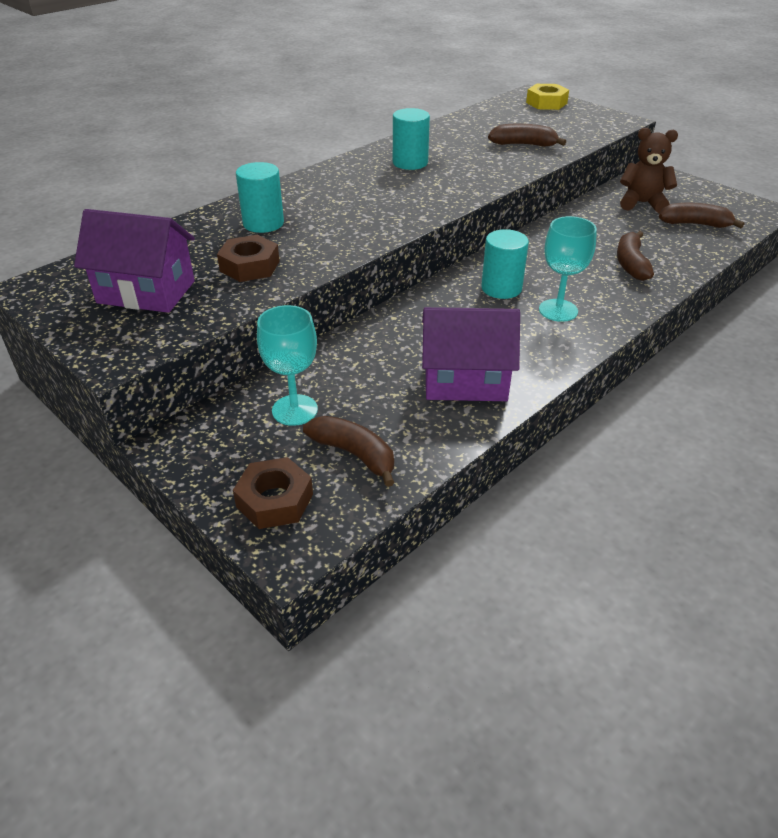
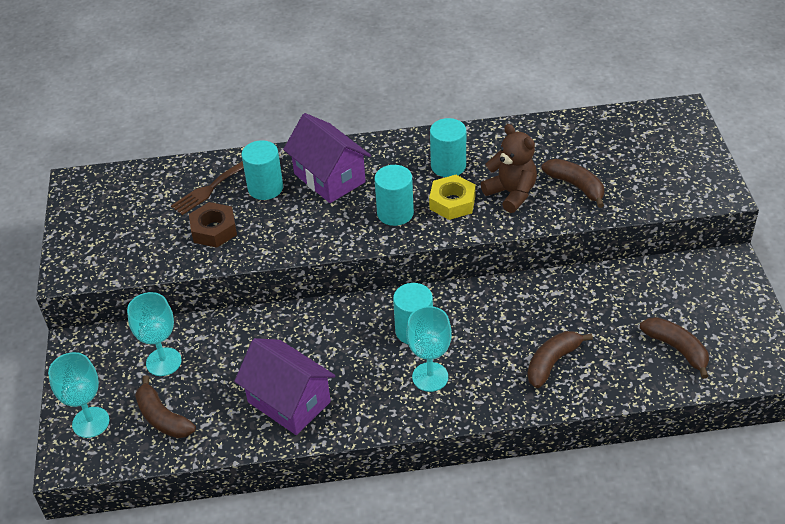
camera: 40 degrees right, 5 degrees up
(146, 292) = (132, 222): purple house -> purple house (329, 178)
(204, 241) = (210, 188): none -> brown fork
(274, 500) = (91, 422): brown nut -> turquoise goblet
(354, 454) = (162, 417): brown banana -> brown banana turned 150 degrees clockwise
(409, 200) = (395, 213): none -> turquoise cylinder
(546, 103) = (678, 133): yellow nut -> yellow nut (452, 202)
(642, 203) = (661, 298): brown teddy bear -> brown teddy bear (511, 193)

